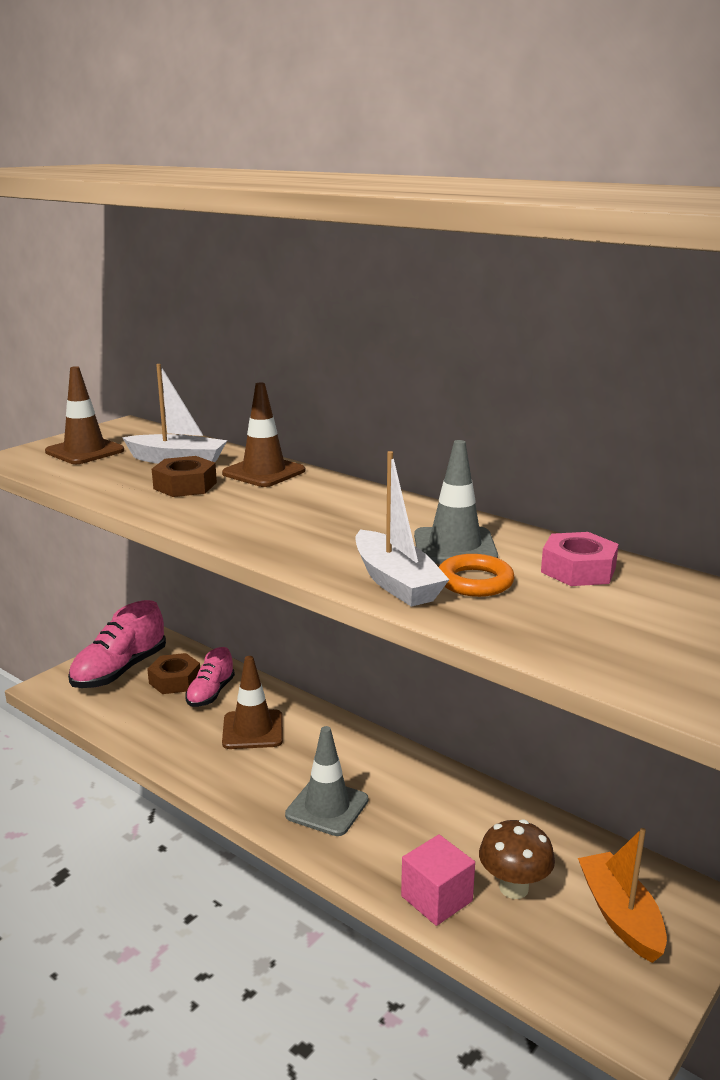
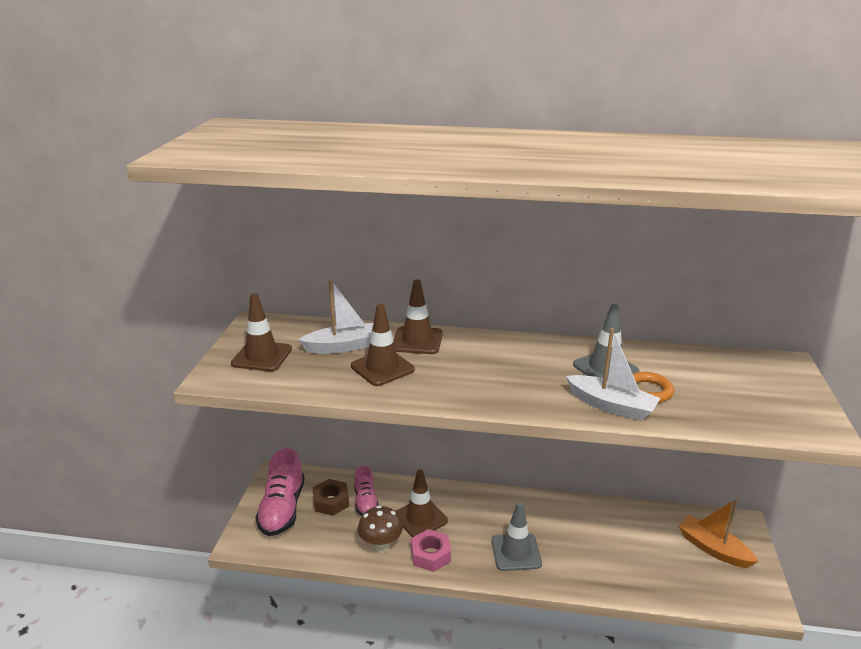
camera: 30 degrees left, 5 degrees up
(185, 486) = (382, 368): brown nut -> brown traffic cone
(436, 898) = (625, 582): pink cube -> none
(513, 888) = (654, 557): brown mushroom -> brown mushroom (381, 546)
(578, 570) = (683, 365): pink nut -> pink nut (430, 555)

